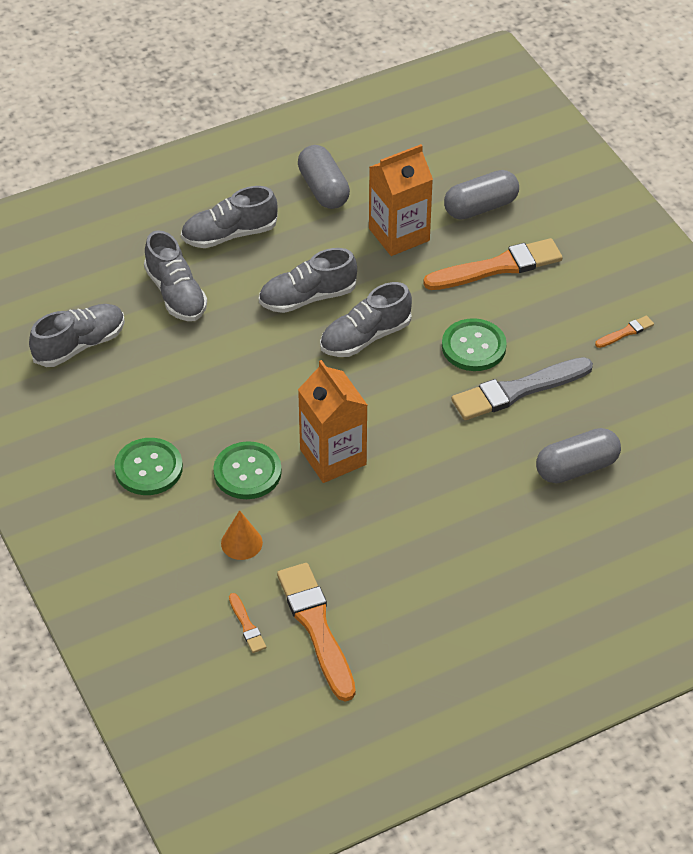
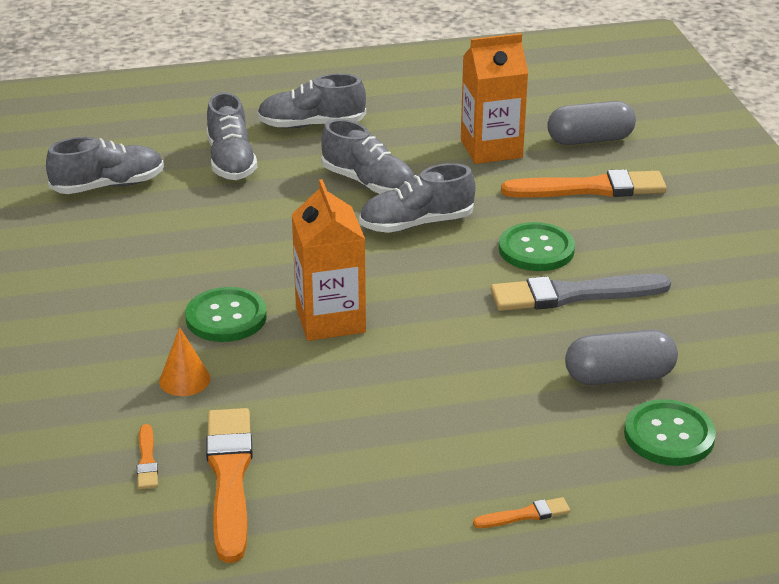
camera: 15 degrees right, 15 degrees down
(148, 468) = (119, 296): green button -> green button (669, 435)
(307, 297) = (369, 183): grey shoe -> grey shoe turned 135 degrees counterclockwise
(323, 189) = (427, 105): grey capsule -> none
(626, 332) = (721, 263): orange brush -> orange brush (525, 515)

